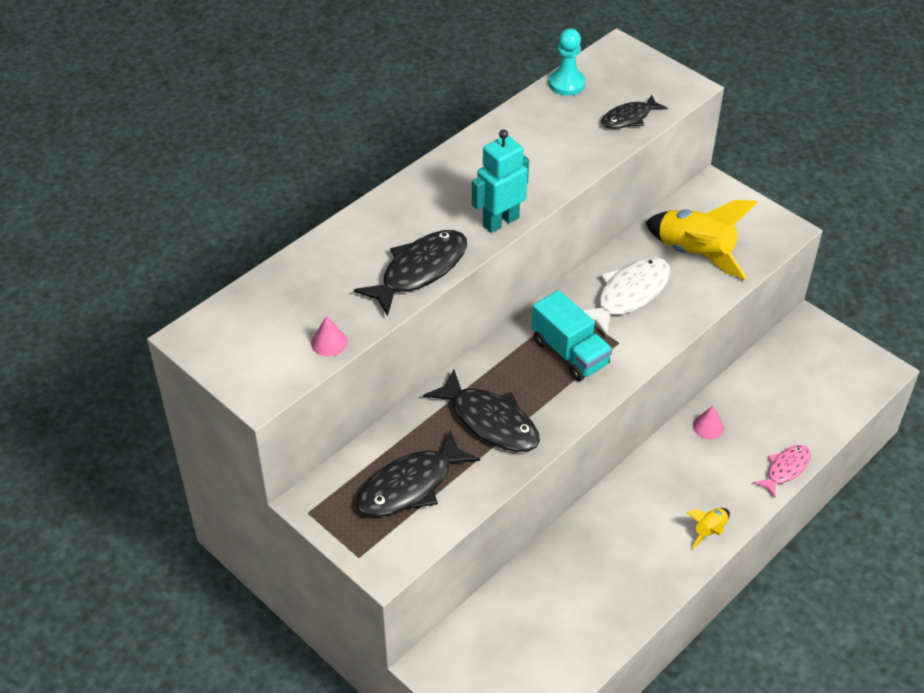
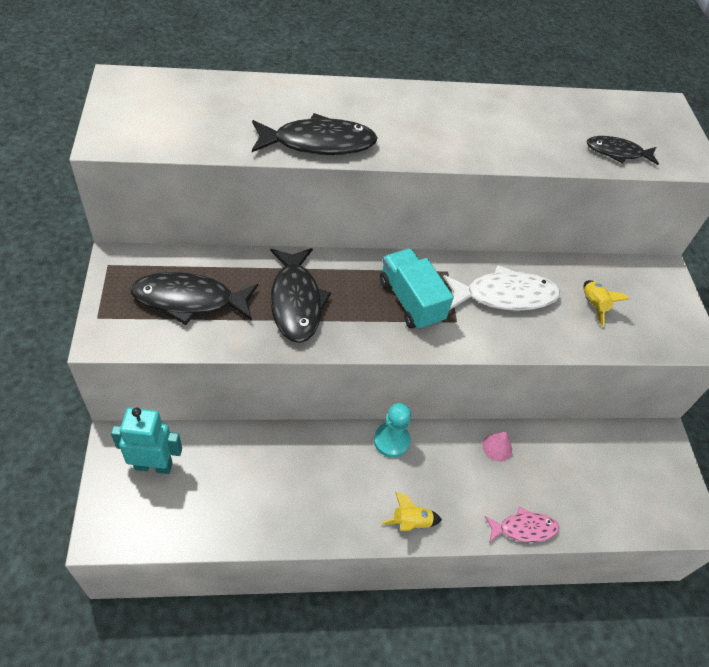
camera: 35 degrees right, 5 degrees up
(329, 342) = (194, 142): pink cone -> none
(500, 221) = (421, 152): turquoise robot -> turquoise robot (154, 465)
(566, 84) = (593, 102): turquoise pawn -> turquoise pawn (391, 440)
(570, 353) = (410, 301): turquoise truck -> turquoise truck turned 150 degrees clockwise
(695, 254) = (593, 305): yellow rocket -> yellow rocket, size x0.47

